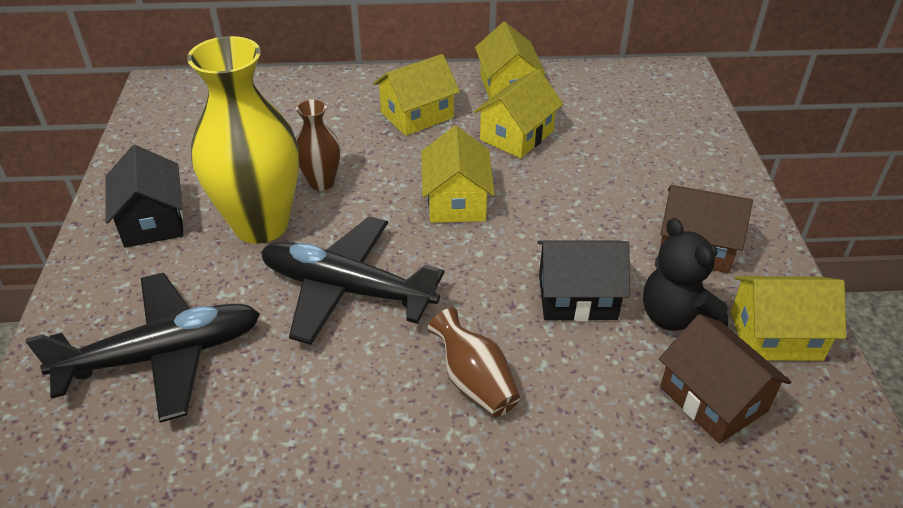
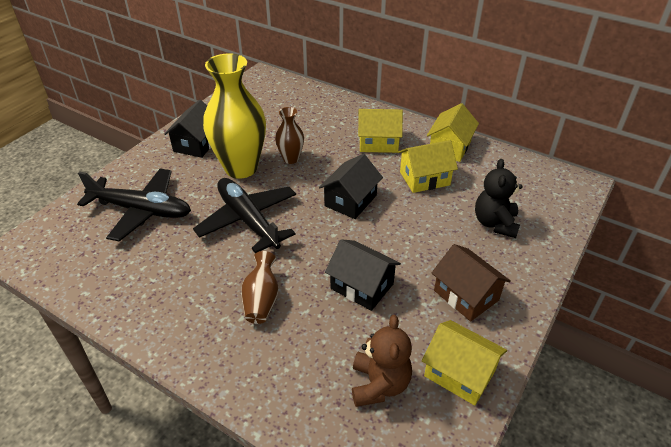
camera: 35 degrees right, 0 degrees up
(456, 201) = (350, 200): yellow house -> black house
(676, 317) = (407, 328): black teddy bear -> black teddy bear (495, 223)
(713, 399) = (379, 384): brown house -> brown teddy bear

